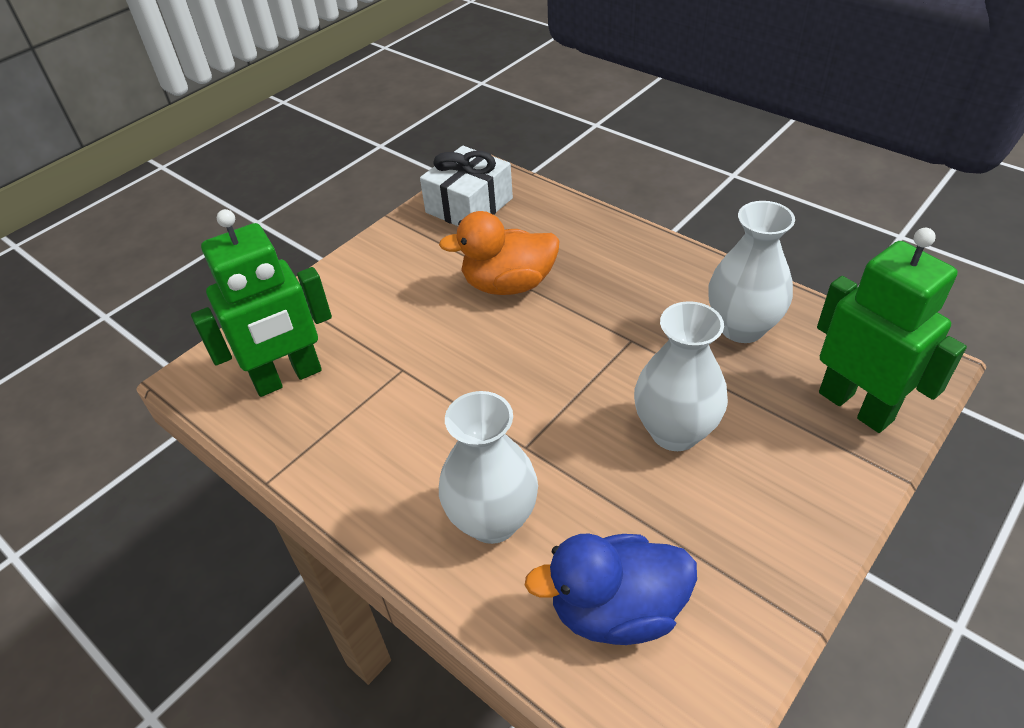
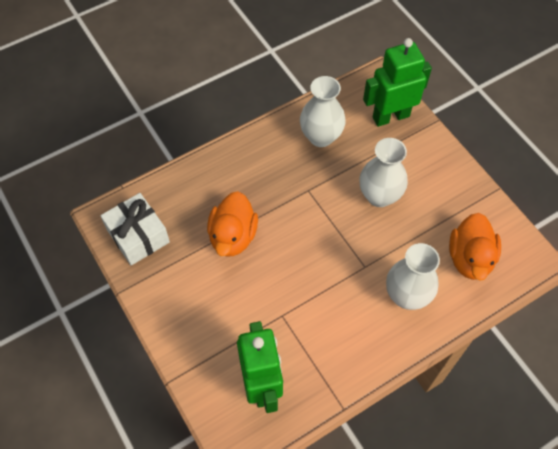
camera: 75 degrees left, 15 degrees up
(616, 610) = (470, 258): blue duck -> orange duck

